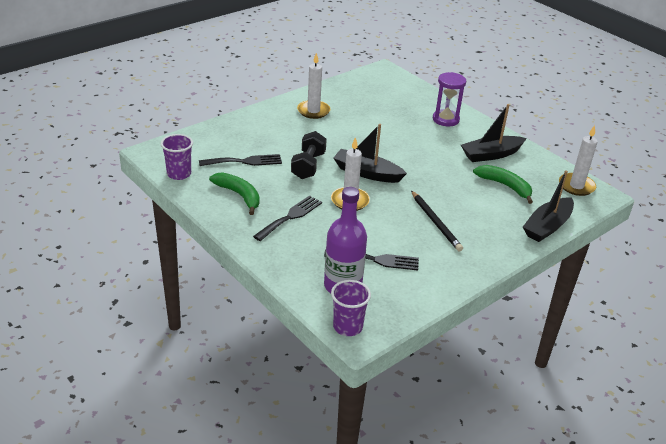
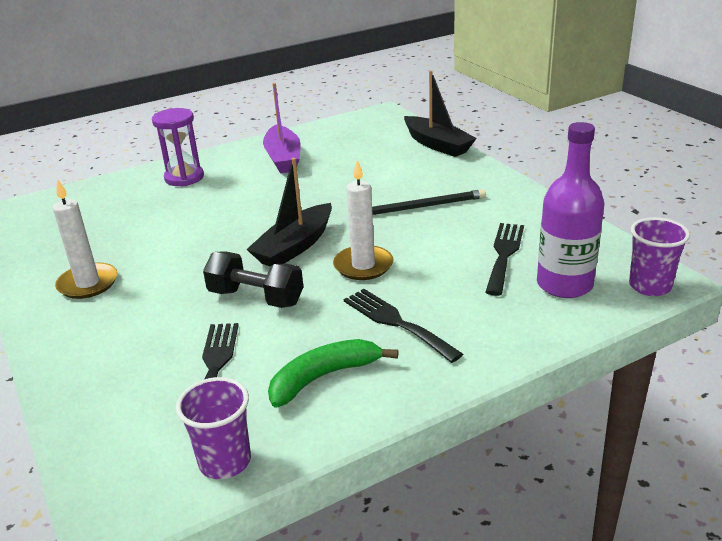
camera: 75 degrees left, 5 degrees down
(491, 155) = (283, 158): black boat -> purple boat
(505, 186) = (354, 157): green banana -> none
(576, 186) = (364, 122): white candle -> none

